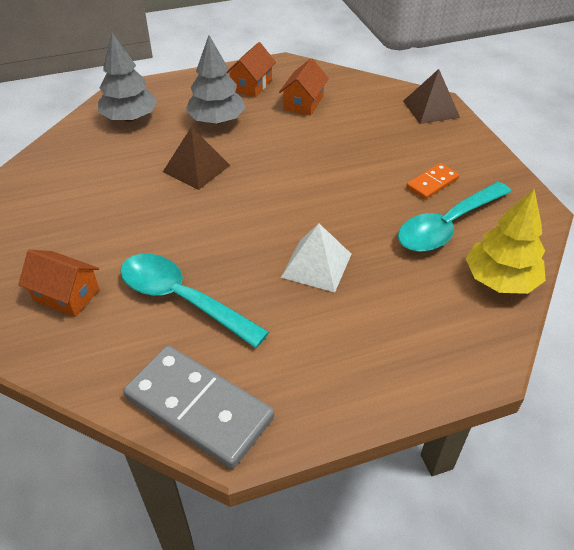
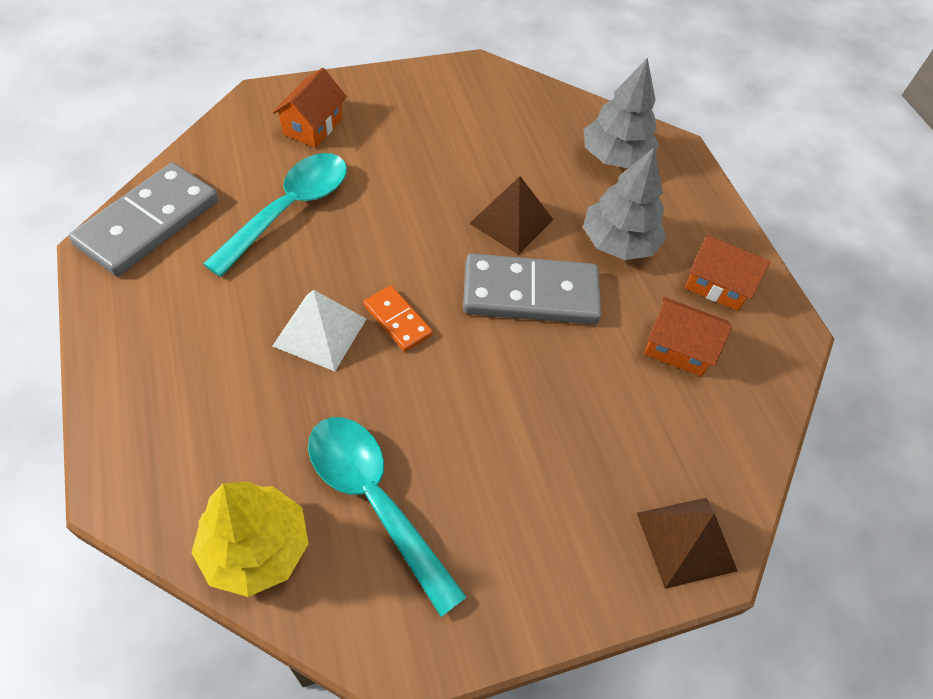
camera: 85 degrees right, 10 degrees up
(266, 160) = (530, 294): none -> grey domino
(432, 183) = (474, 500): orange domino -> orange domino (397, 320)

